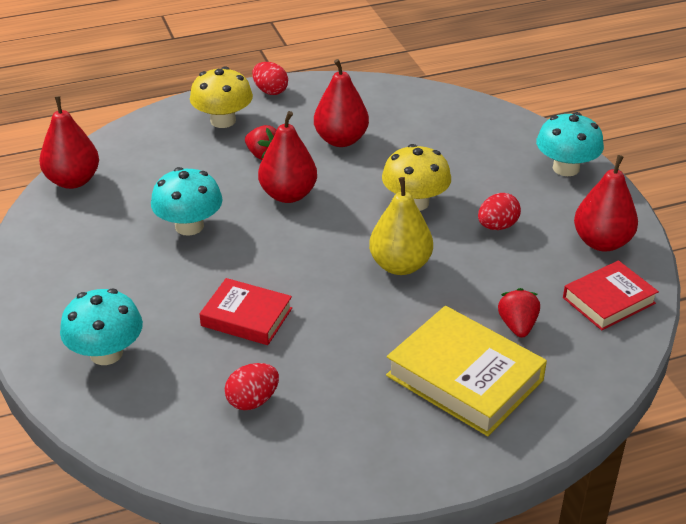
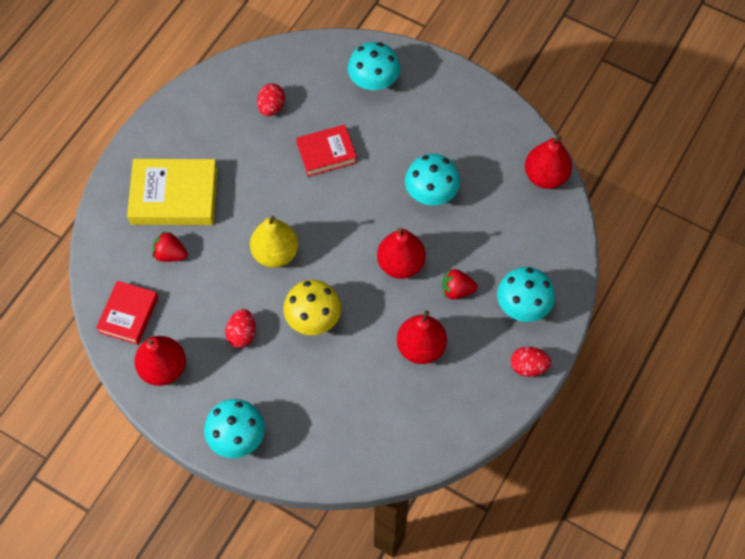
camera: 140 degrees right, 25 degrees up
(223, 121) = (523, 305): yellow mushroom -> turquoise mushroom
(517, 326) = (170, 254): red strawberry -> red strawberry turned 150 degrees clockwise

